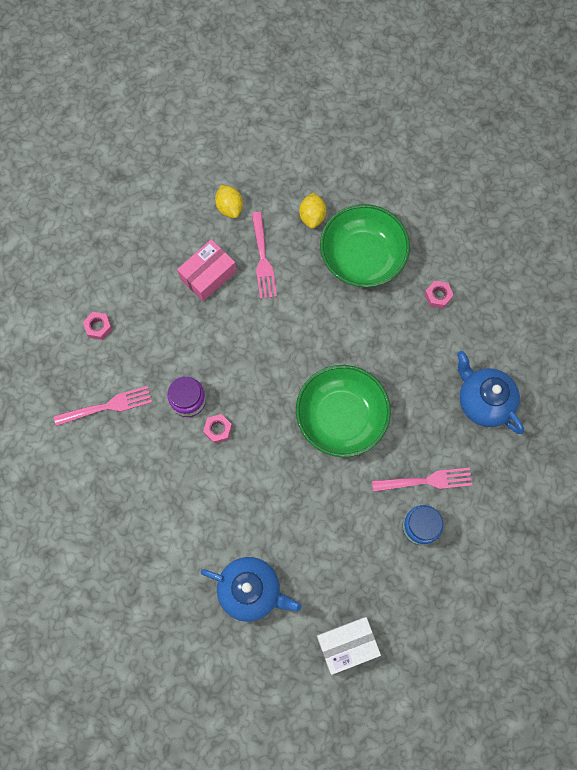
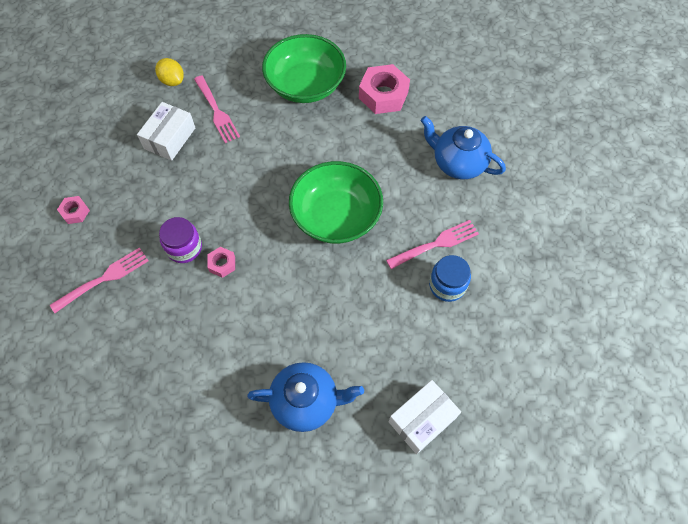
camera: 20 degrees left, 10 degrees down
(208, 275) = (170, 138): pink box -> white box
(312, 216) = (249, 67): yellow lemon -> none
(438, 296) = (383, 95): pink nut -> pink nut, size x1.98

